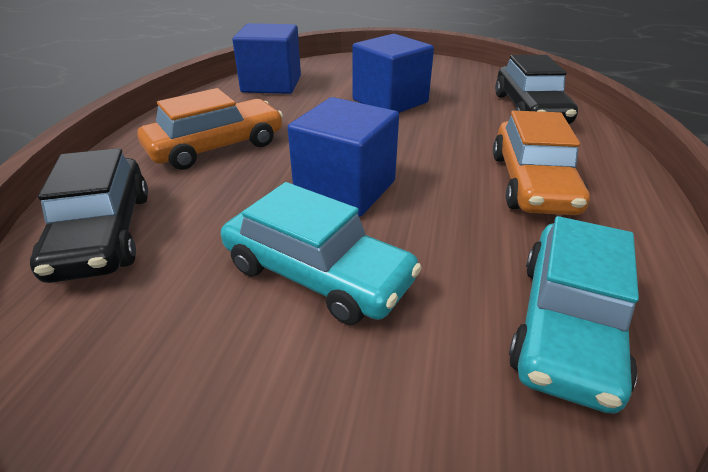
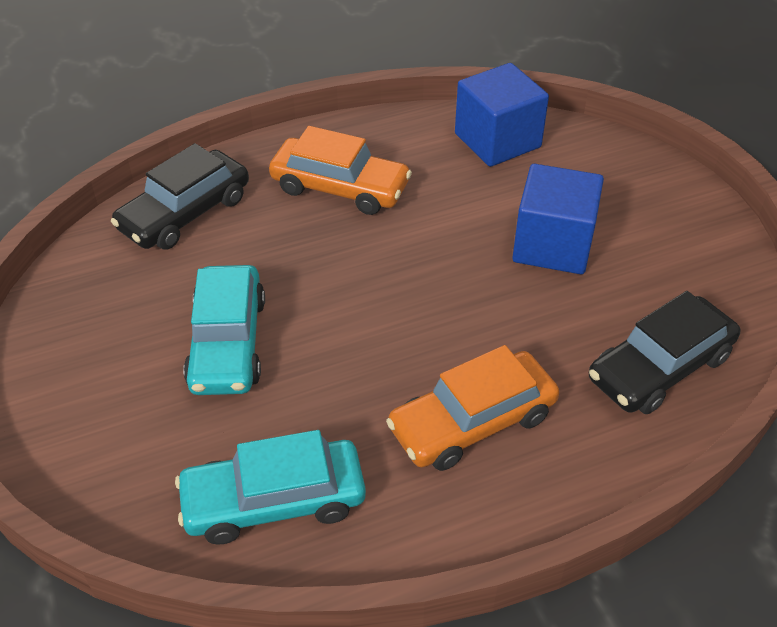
camera: 55 degrees right, 10 degrees up
(345, 189) = (346, 301): blue cube -> none

